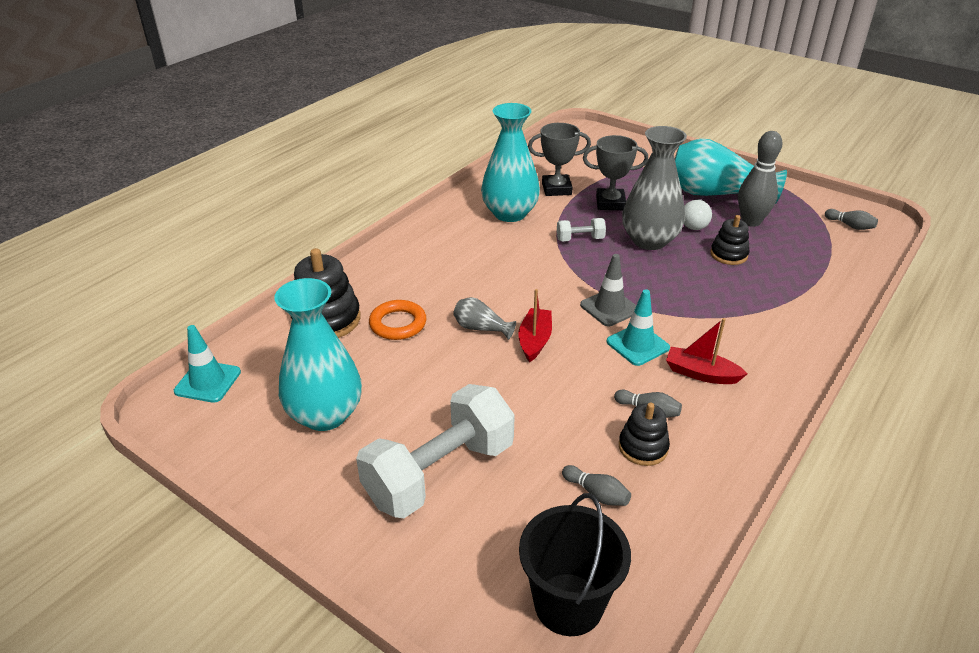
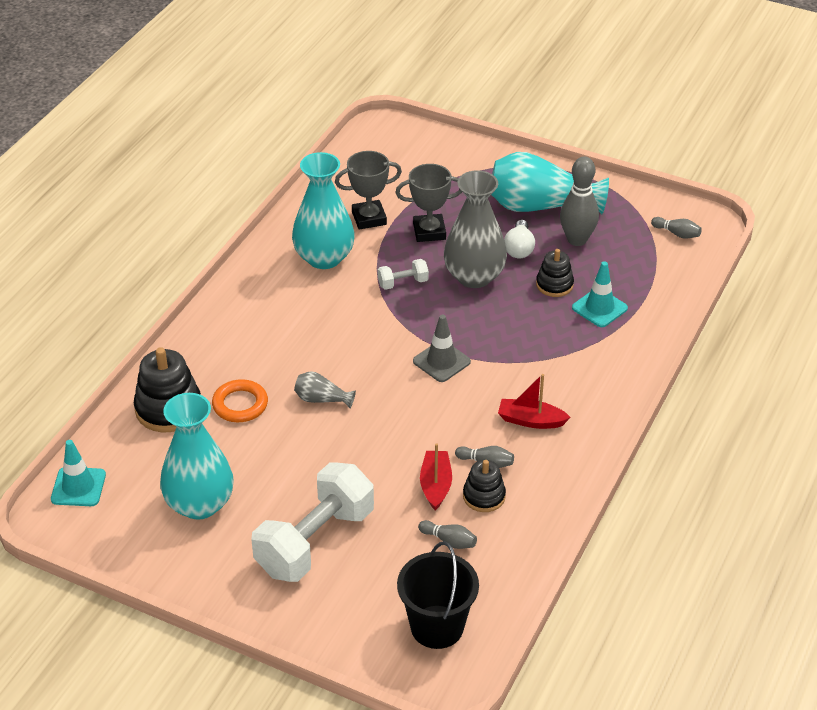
camera: 10 degrees left, 5 degrees up
(535, 341) = (375, 406): red boat -> red boat (435, 485)
(637, 345) = (471, 398): turquoise traffic cone -> turquoise traffic cone (599, 308)

